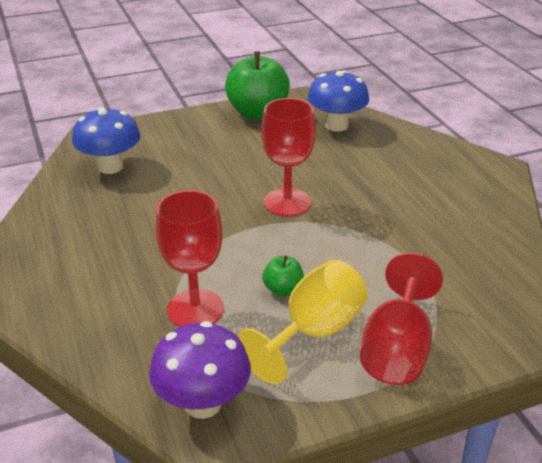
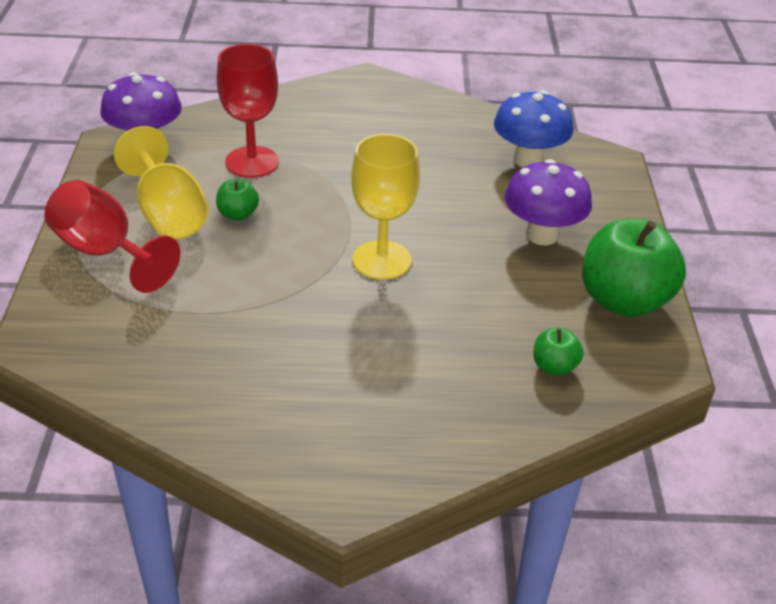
camera: 110 degrees right, 5 degrees up
(209, 147) = (542, 235): none -> purple mushroom
(287, 202) = (381, 260): red goblet -> yellow goblet
(336, 125) = (554, 367): blue mushroom -> green apple

